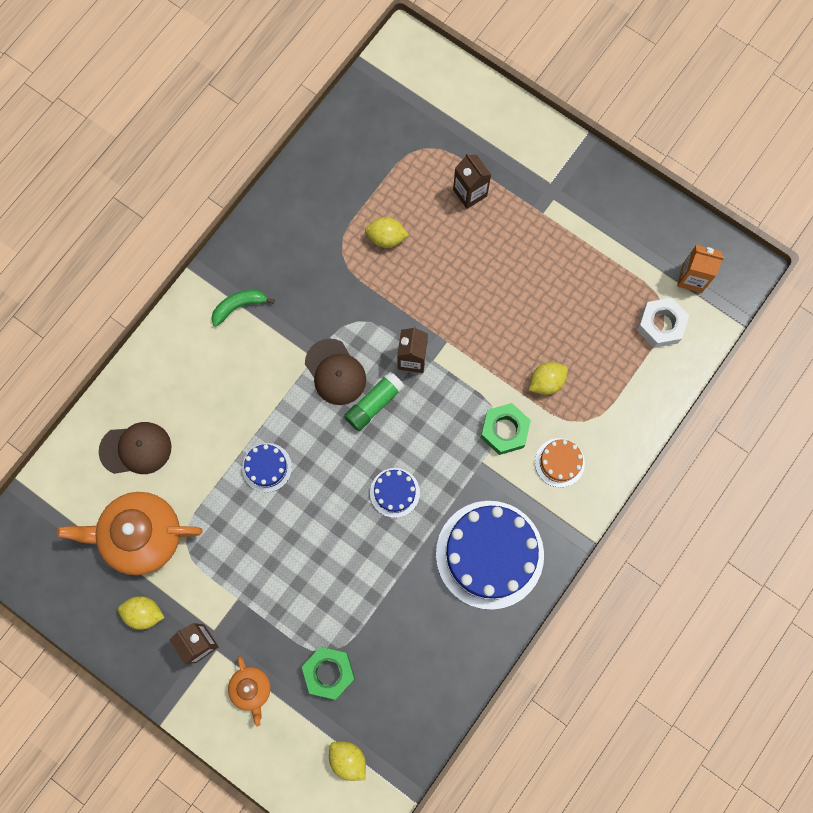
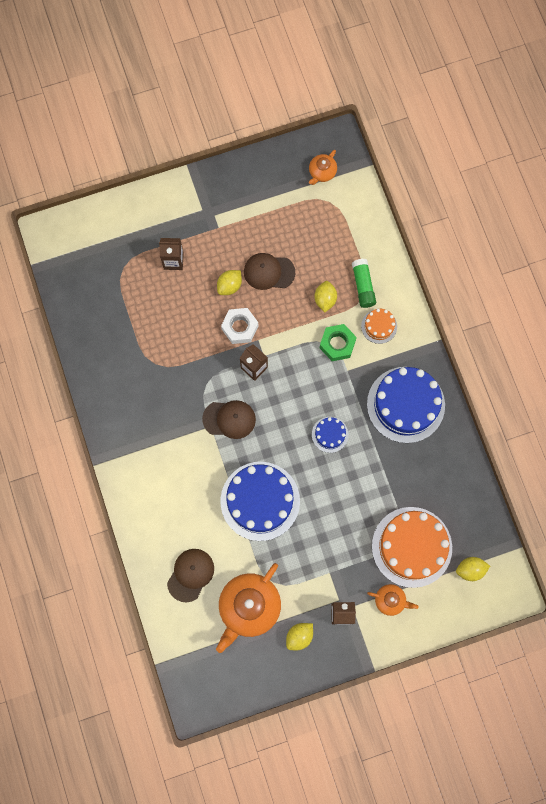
camera: 55 degrees left, 0 degrees up
(239, 306) = (143, 450): green banana -> none
(267, 467) = (260, 501): blue cake -> blue cake, size x2.14
(329, 672) = (411, 547): green nut -> orange cake
(374, 404) = (266, 409): green glue stick -> green glue stick (363, 286)
(386, 238) = (165, 330): yellow lemon -> yellow lemon (229, 286)
(532, 300) = (269, 272): none -> brown cap
(660, 325) = (337, 210): white nut -> white nut (240, 327)
(692, 278) = (322, 172): orange carton -> orange teapot

